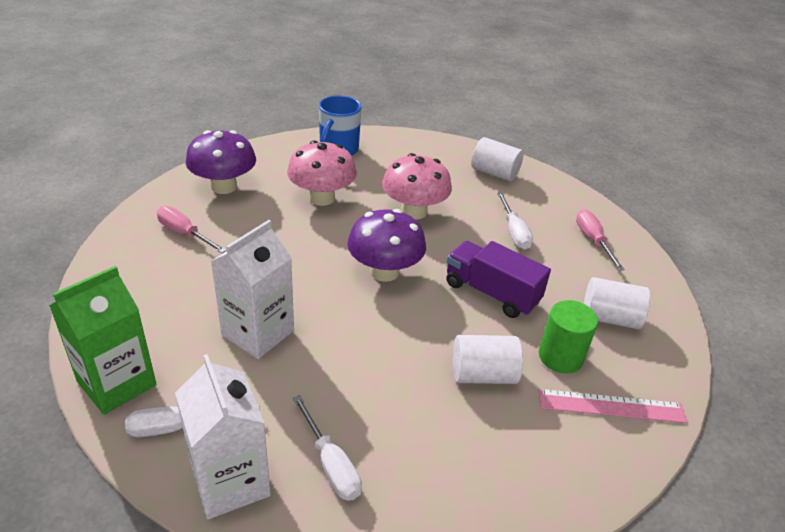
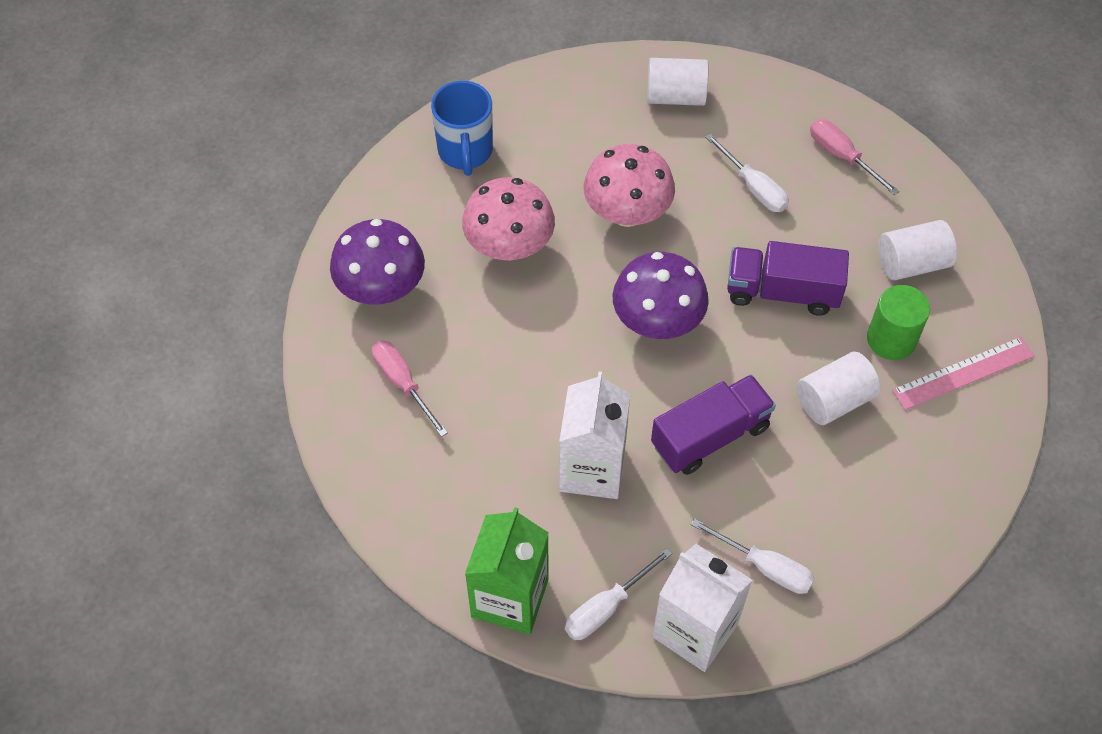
camera: 25 degrees left, 20 degrees up
(184, 234) = (403, 384): pink screwdriver -> pink screwdriver turned 45 degrees clockwise
(364, 353) = (710, 436): none -> purple truck

